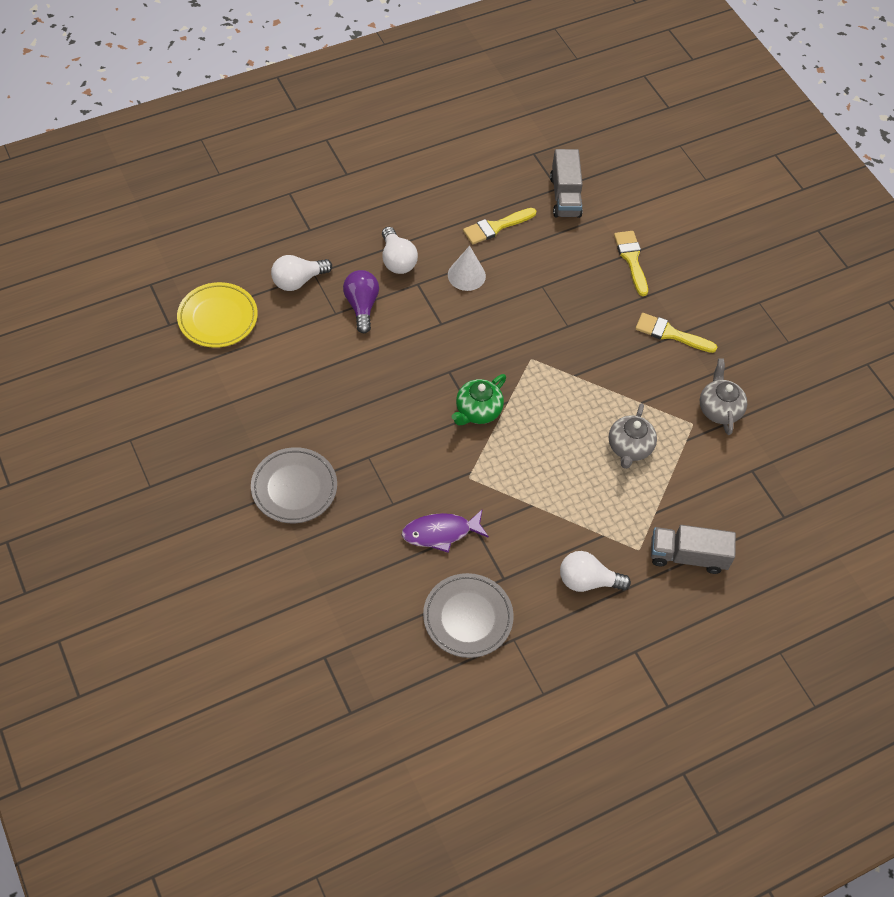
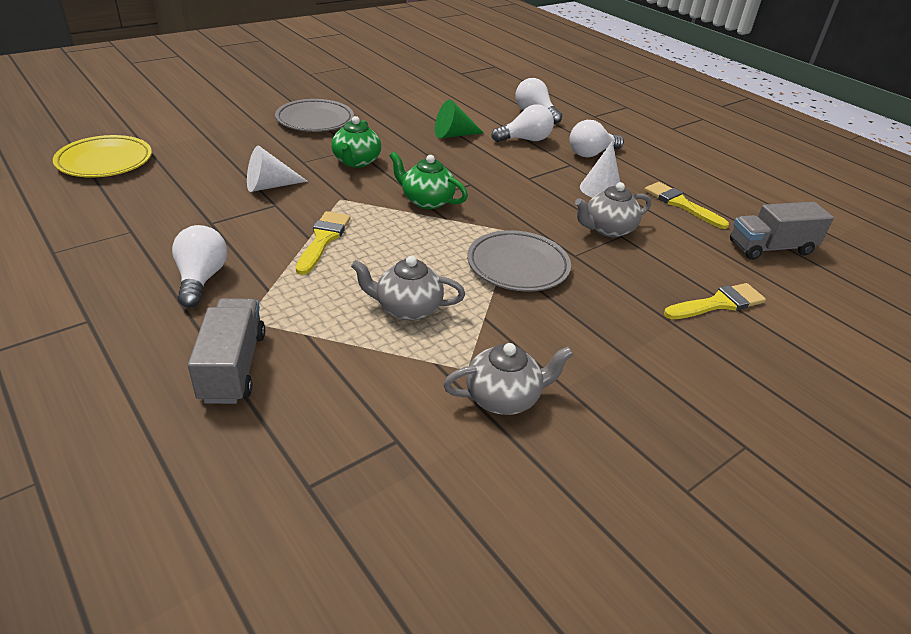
camera: 80 degrees right, 20 degrees down
(218, 318) = (476, 87): yellow plate -> yellow plate (105, 161)
(344, 365) = (454, 135): none -> green cone
(361, 306) = (525, 140): purple light bulb -> white light bulb
(397, 458) = (356, 162): none -> green teapot
(440, 533) = (270, 186): purple fish -> white cone
(467, 617) = (165, 203): grey plate -> grey plate (518, 266)
(532, 292) = (608, 229): none -> grey teapot
(670, 334) = (616, 342): yellow brush -> yellow brush (323, 239)

